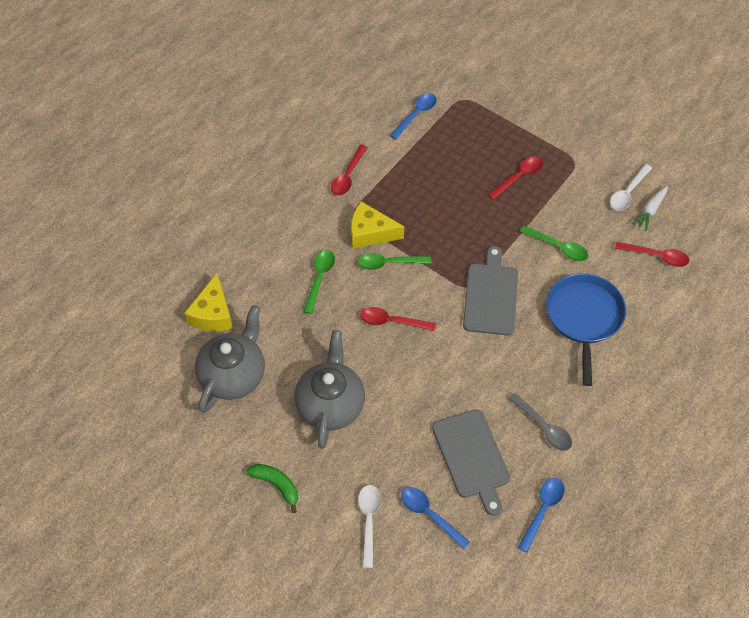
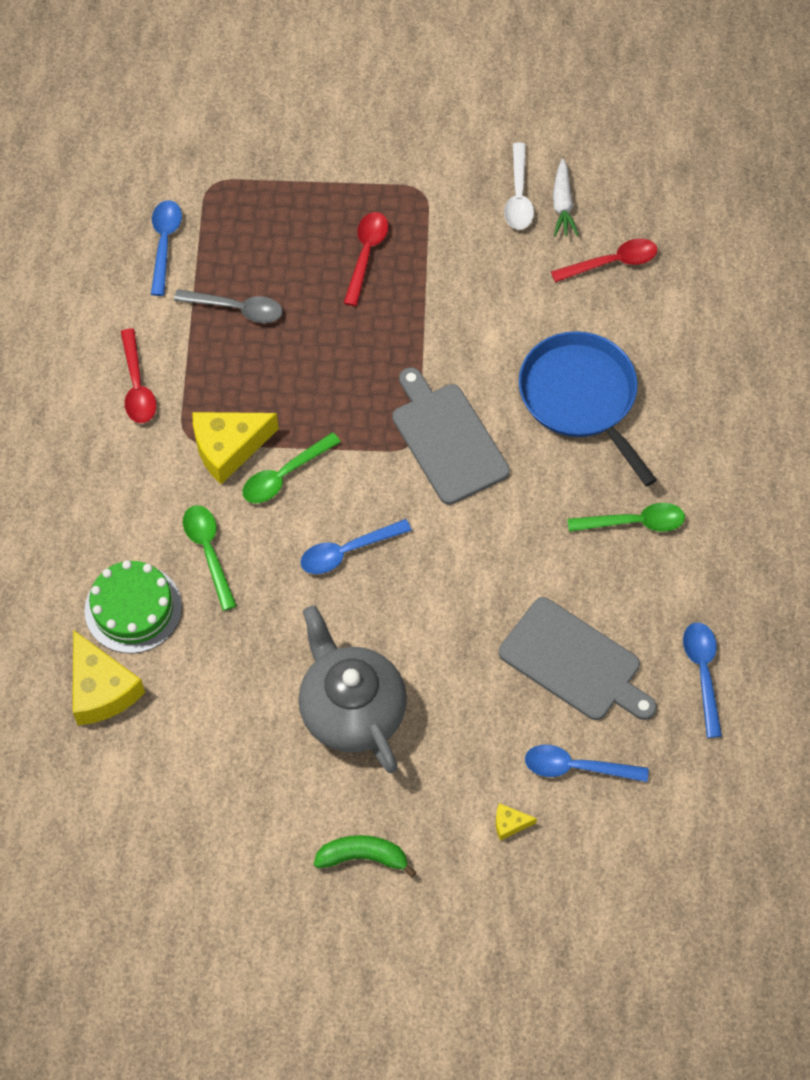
camera: 35 degrees left, 5 degrees up
(233, 375) = (195, 753): grey teapot -> none
(260, 283) = (133, 608): none -> green cake
(369, 521) = (510, 824): white spoon -> yellow cheese
(392, 321) = (347, 551): red spoon -> blue spoon
(543, 427) = (632, 569): grey spoon -> grey spoon (237, 309)
(558, 247) = (484, 322): green spoon -> green spoon (634, 522)

